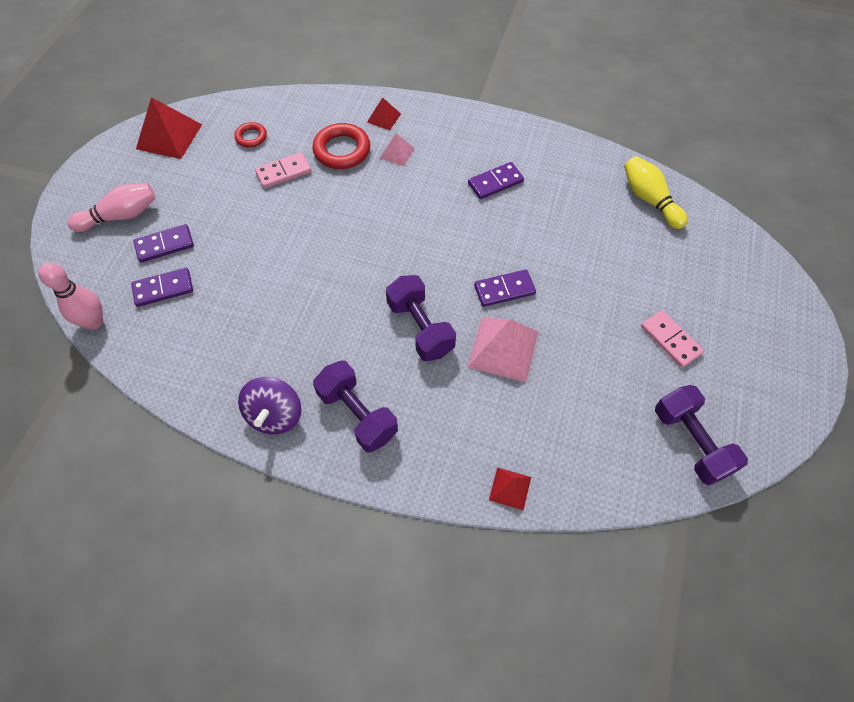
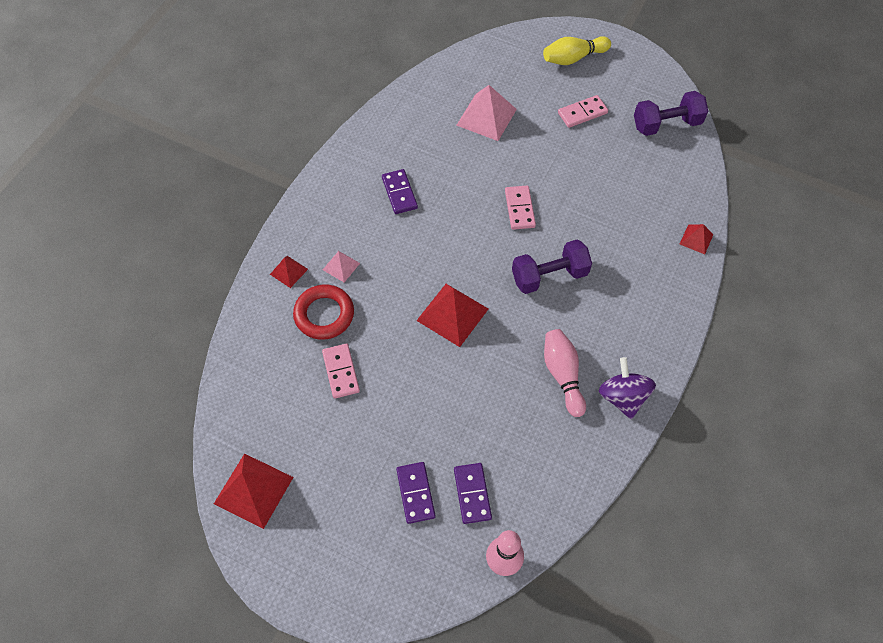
camera: 80 degrees left, 0 degrees up
(120, 216) = (365, 542): pink bowling pin -> pink bowling pin (562, 375)
(251, 137) = (280, 401): red ring -> none
(275, 415) = (623, 397): purple spinning top -> purple spinning top turned 120 degrees counterclockwise
(357, 247) = (452, 314): none -> red pyramid
(357, 414) = (627, 333): purple dumbbell -> none
(503, 349) = (577, 220): pink pyramid -> pink pyramid (486, 117)
(504, 289) = (519, 209): purple domino -> pink domino
(649, 200) = (444, 90): yellow bowling pin -> yellow bowling pin (573, 58)

